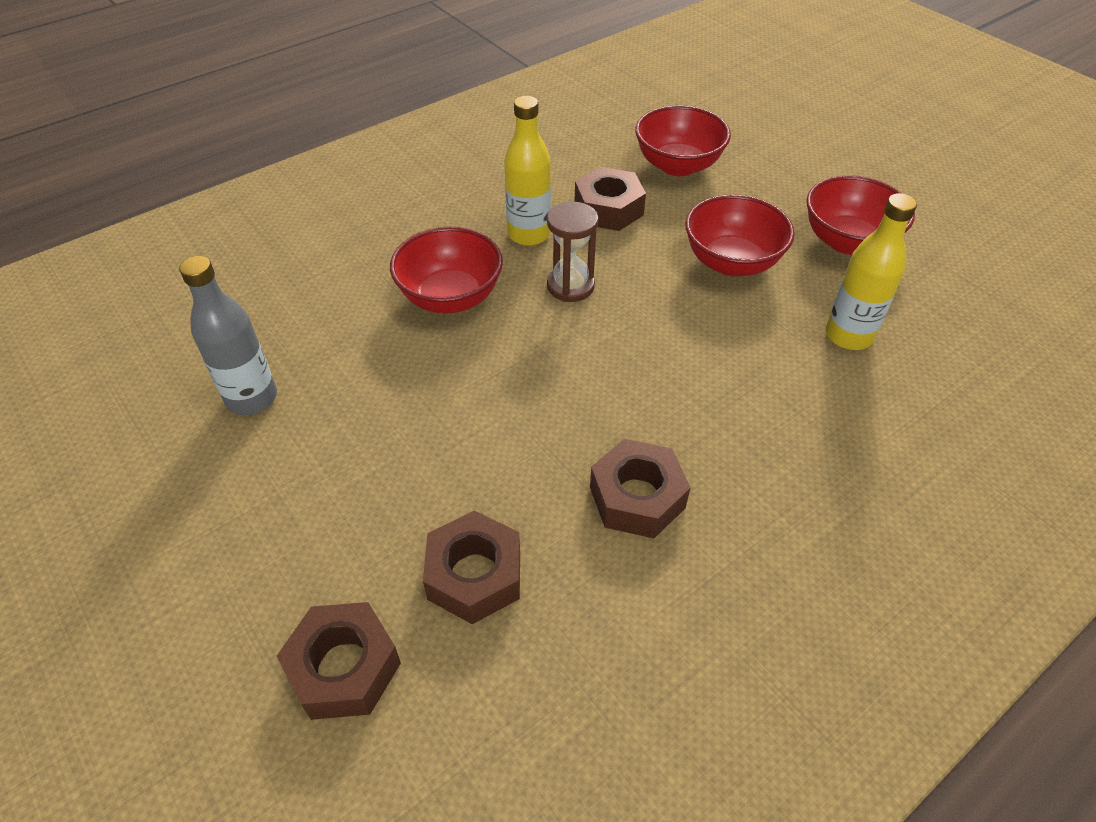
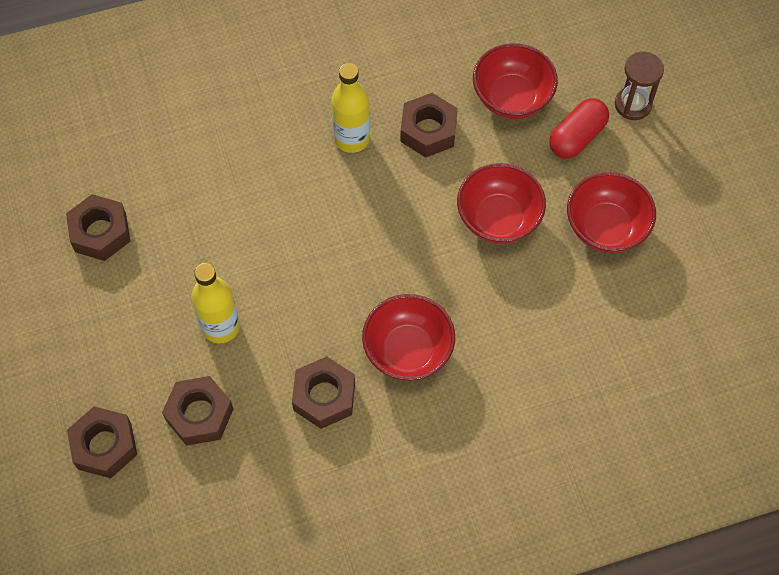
camera: 20 degrees right, 15 degrees up
(252, 398) = (100, 232): grey bottle -> brown nut
(450, 297) = (267, 184): red bowl -> red bowl (408, 351)
(570, 286) = (361, 202): brown hourglass -> brown hourglass (633, 104)
(763, 179) = (576, 137): none -> red capsule
(848, 335) = (547, 318): yellow bottle -> yellow bottle (221, 327)

